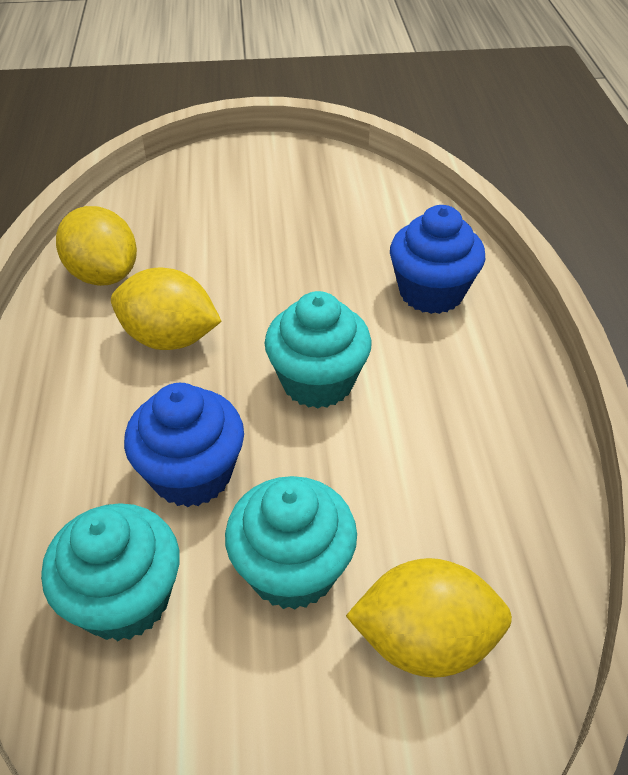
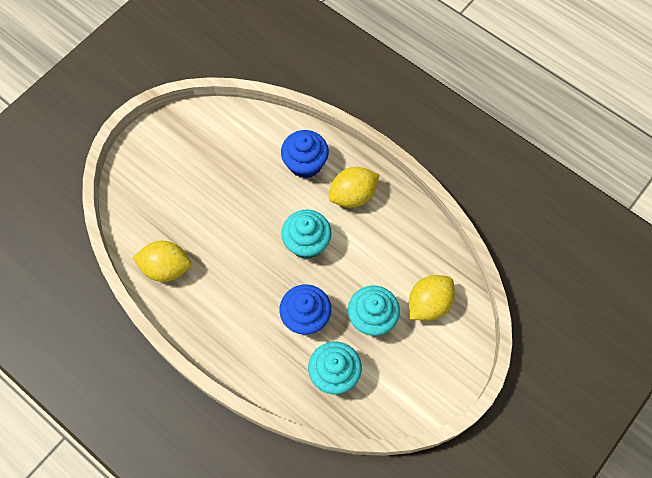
camera: 45 degrees left, 20 degrees up
(170, 338) = (232, 273): yellow lemon -> yellow lemon (353, 195)

